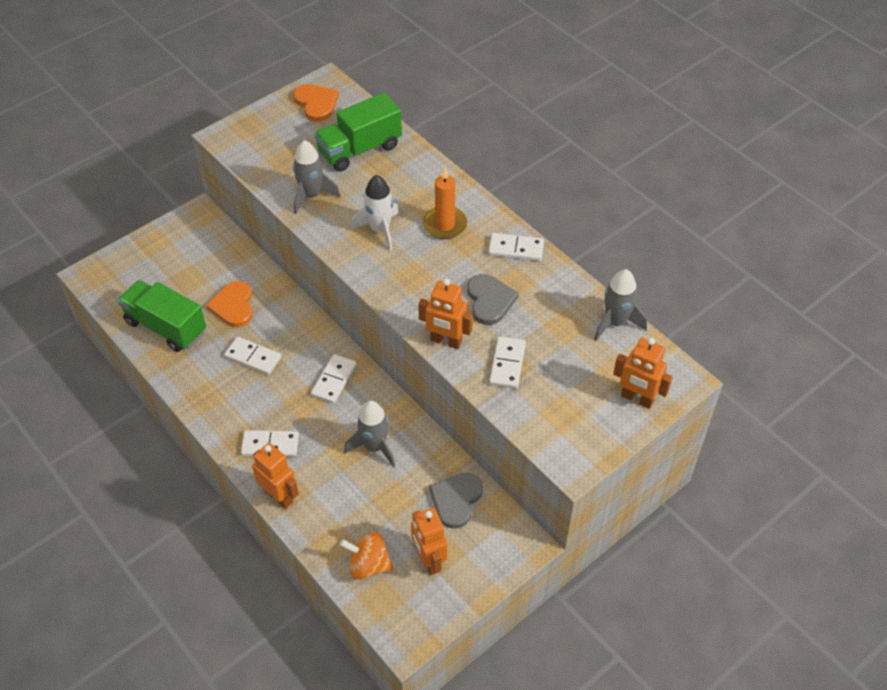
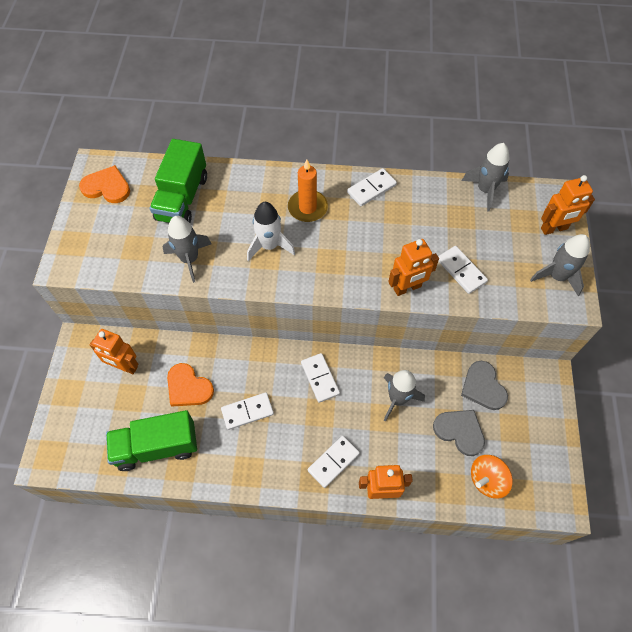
camera: 45 degrees left, 10 degrees up
(429, 560) = (514, 441): orange robot -> orange robot (124, 366)
(489, 300) = (399, 237): grey heart -> grey heart (460, 431)
(585, 434) = (557, 277): none -> grey rocket

